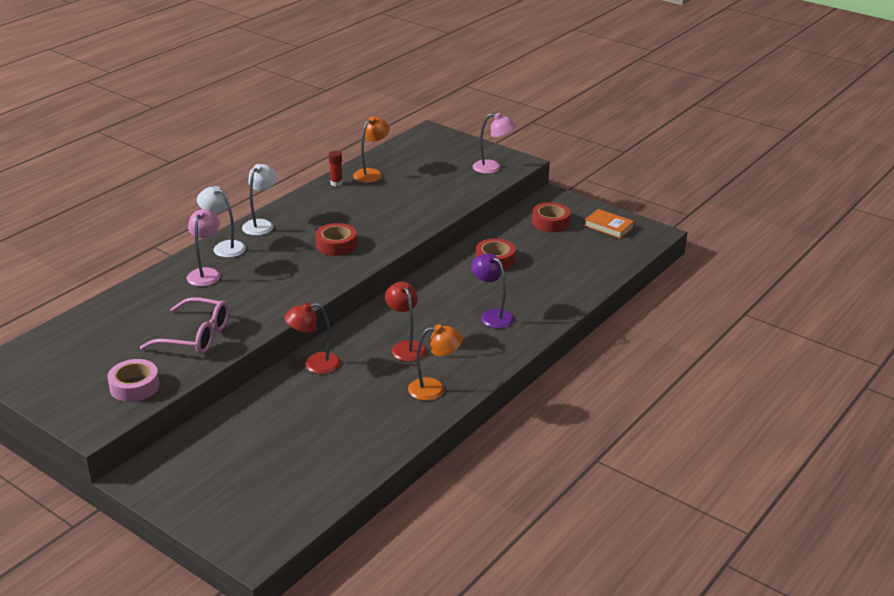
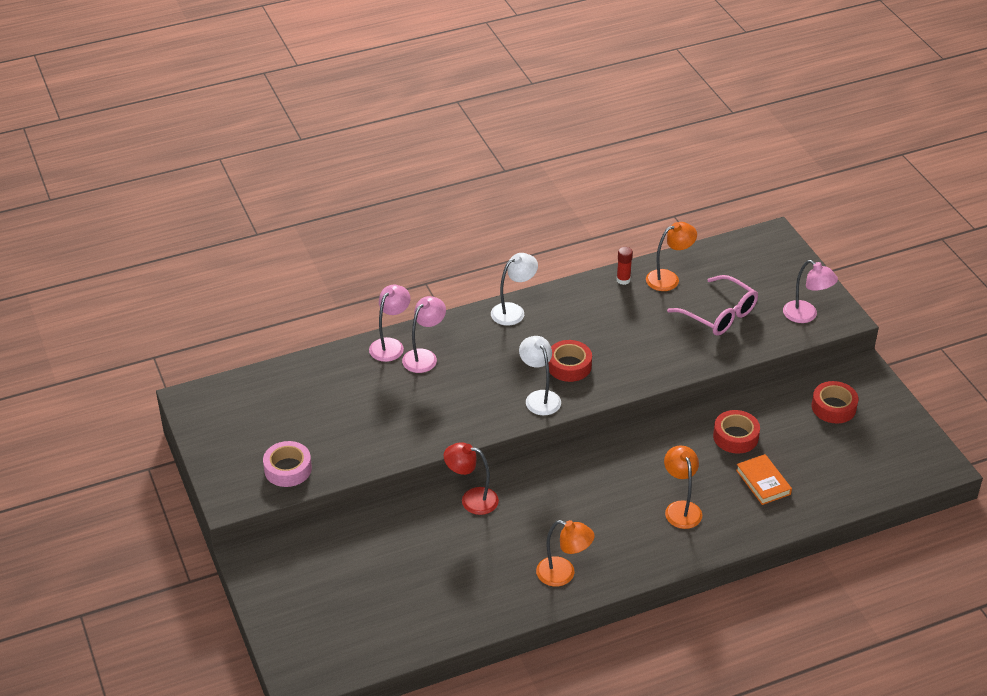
camera: 30 degrees right, 10 degrees up
(168, 274) = (390, 345): none -> pink lamp
(196, 336) = (371, 431): pink glasses -> pink glasses (719, 315)
(224, 247) = (461, 328): white lamp -> white lamp (539, 397)
(406, 347) = (570, 513): red lamp -> none
(492, 316) = (681, 508): purple lamp -> orange lamp
(608, 226) = (895, 437): orange book -> orange book (763, 482)

